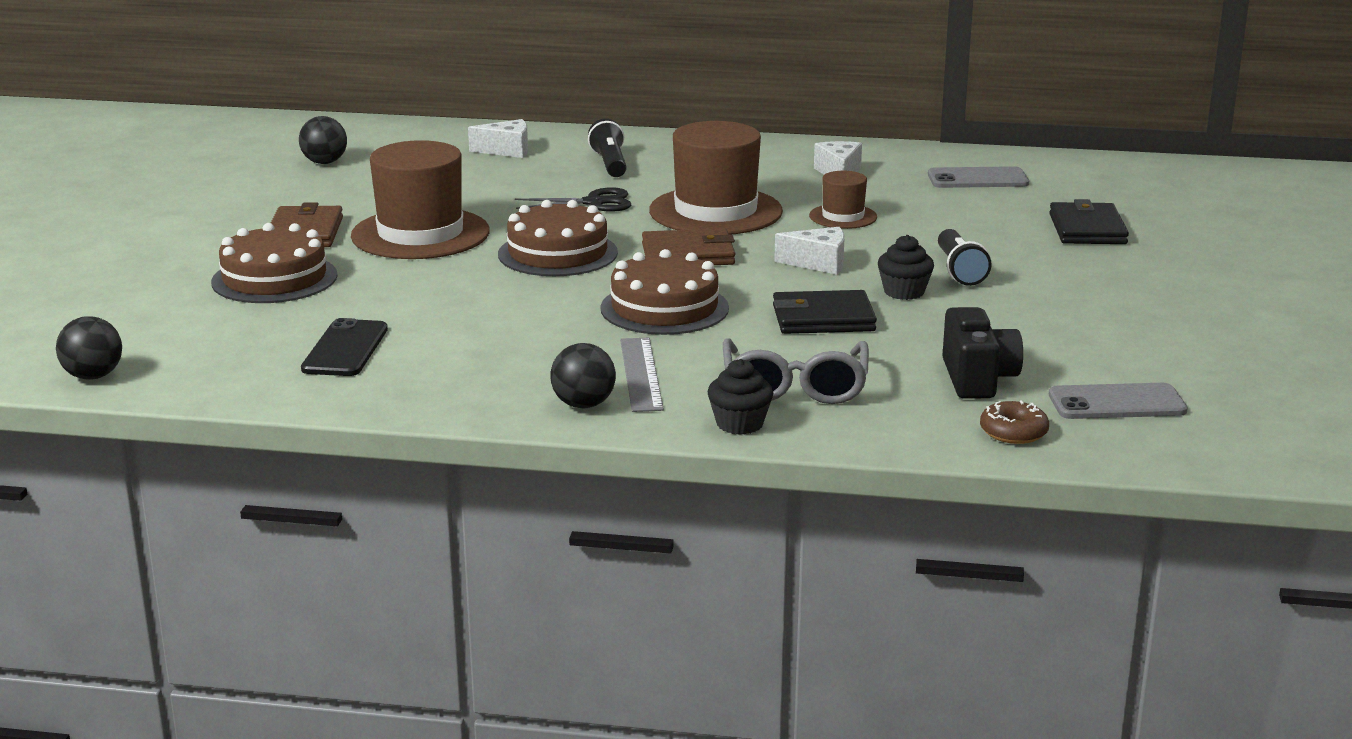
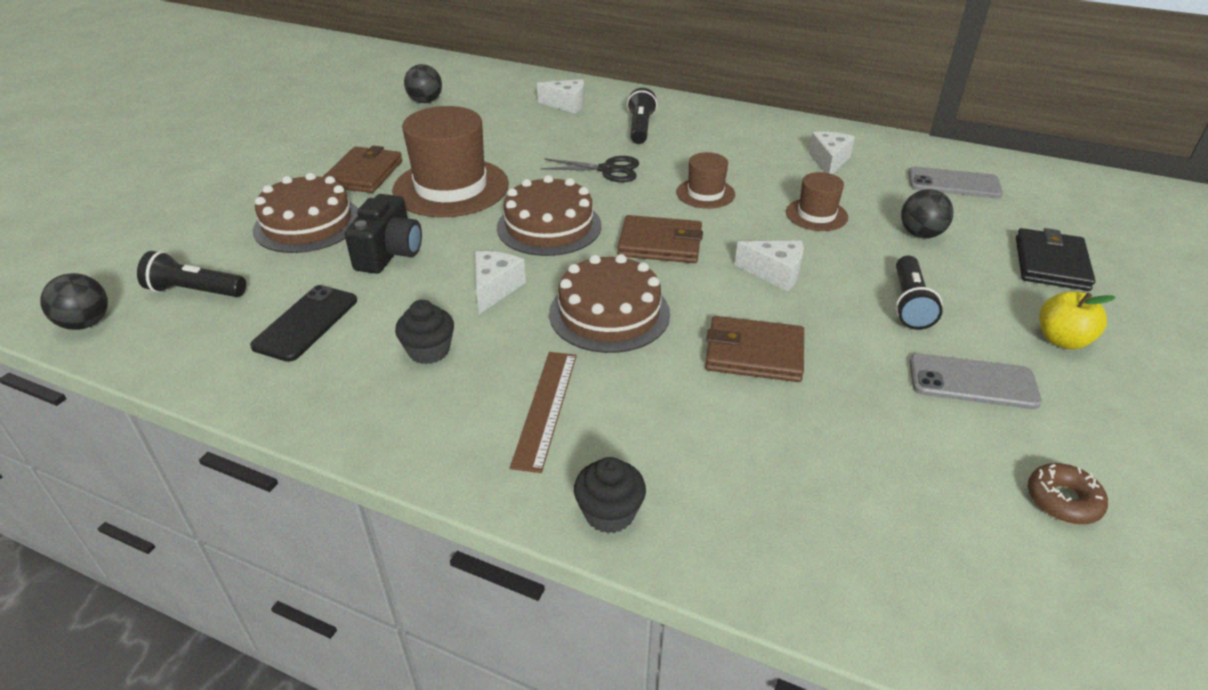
camera: 15 degrees right, 15 degrees up
(194, 341) = (195, 291): none -> black flashlight
(532, 304) = (495, 288): none -> white cheese
(583, 404) = (469, 447): black ball -> black ball (920, 234)
(640, 374) = (545, 408): grey ruler -> brown ruler
(715, 211) = (705, 193): brown hat -> brown hat, size x0.51
(794, 386) = (690, 457): grey glasses -> none
(823, 318) = (754, 353): black wallet -> brown wallet
(904, 292) = (846, 327): black cupcake -> black cupcake (429, 351)
(977, 379) = (891, 484): black camera -> black camera (389, 254)
(1013, 432) = (912, 595): brown donut -> brown donut (1063, 500)
(1106, 279) = (1062, 340): none -> yellow apple
(1117, 403) = (1049, 563): grey phone -> grey phone (972, 382)

